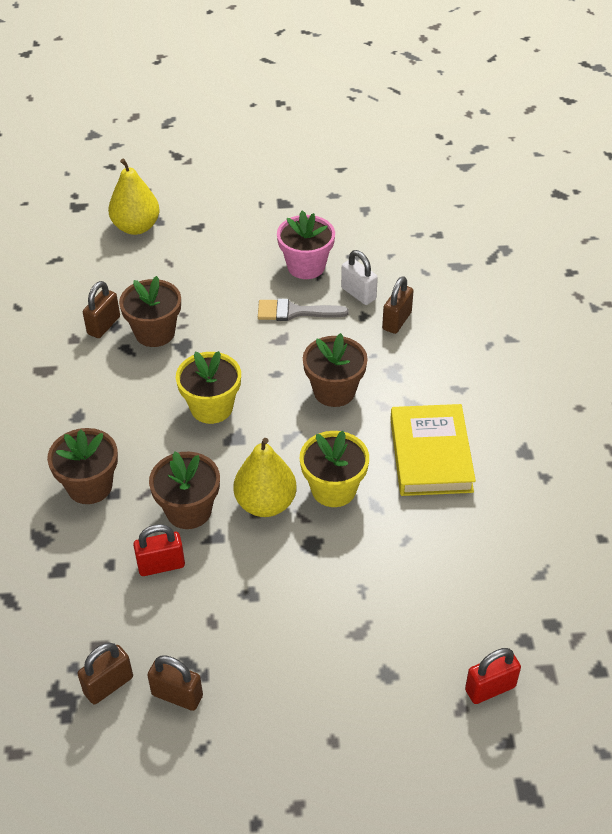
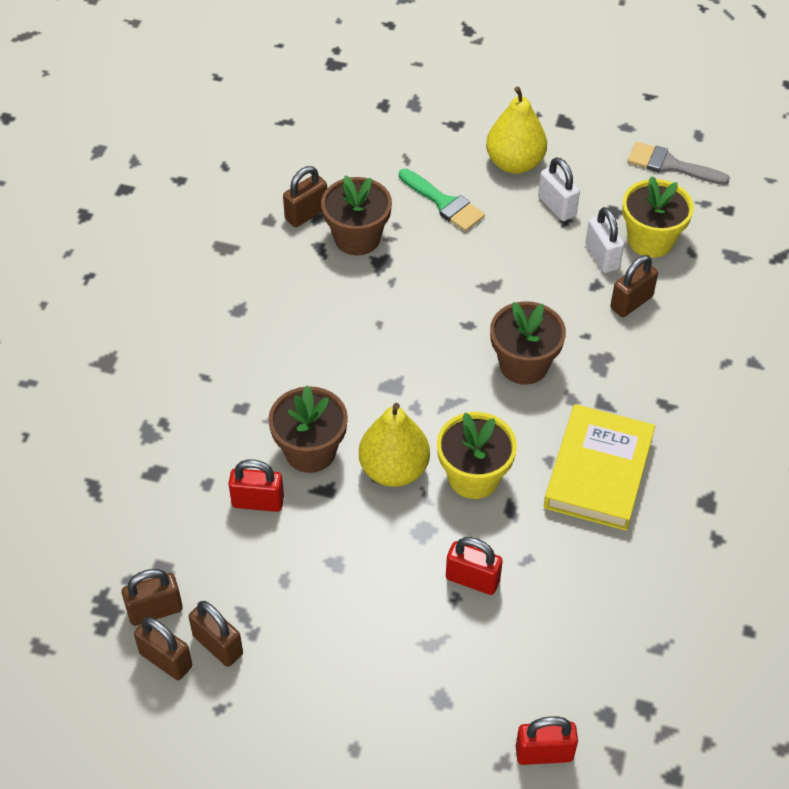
camera: 20 degrees right, 5 degrees up
(90, 486) = (220, 392): brown flower pot -> none
(136, 227) = (388, 106): yellow pear -> yellow pear (514, 163)
(136, 724) = (166, 660): none -> brown padlock
(211, 407) = (382, 343): yellow flower pot -> yellow flower pot (650, 240)
(215, 287) = (444, 203): none -> green brush
(295, 312) = (520, 258): grey brush -> grey brush (670, 165)
(306, 266) = (556, 206): pink flower pot -> white padlock
(369, 570) = (472, 579): none -> red padlock

